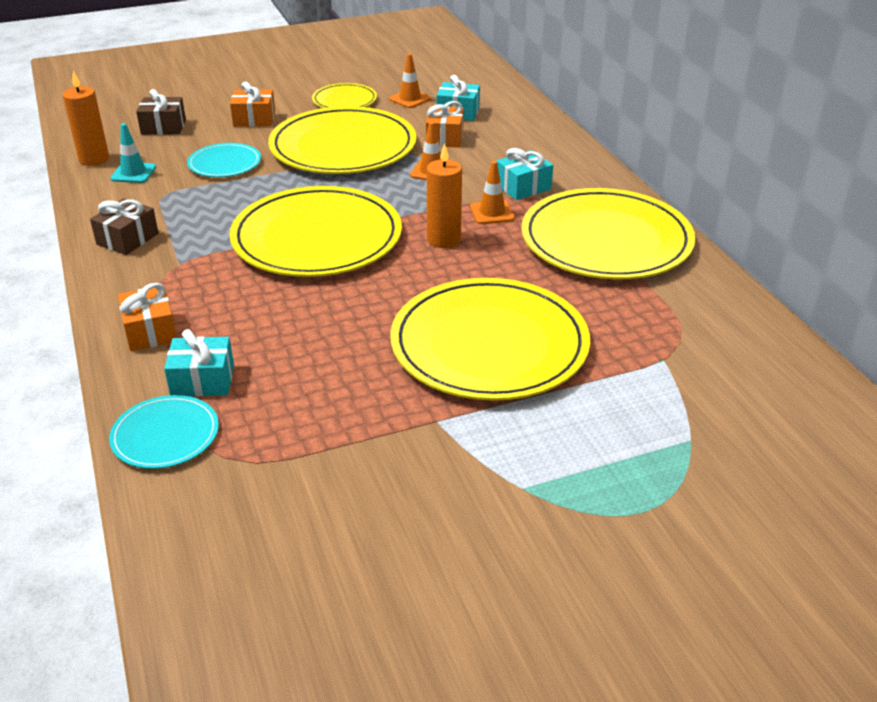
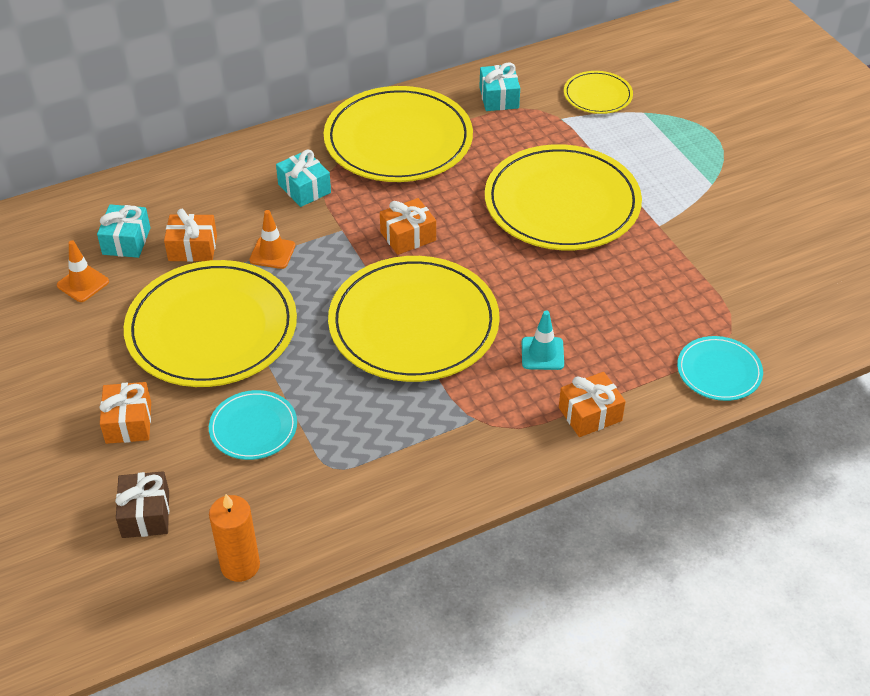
camera: 95 degrees left, 10 degrees up
(127, 239) = (432, 475): brown gift -> none
(133, 173) = (278, 512): turquoise traffic cone -> turquoise traffic cone (542, 353)
(202, 380) = (648, 363): turquoise gift -> turquoise gift (499, 98)
(344, 100) = (79, 342): yellow plate -> yellow plate (597, 95)
(444, 239) = (408, 236): orange candle -> orange gift
(492, 213) = (356, 207): orange traffic cone -> none

